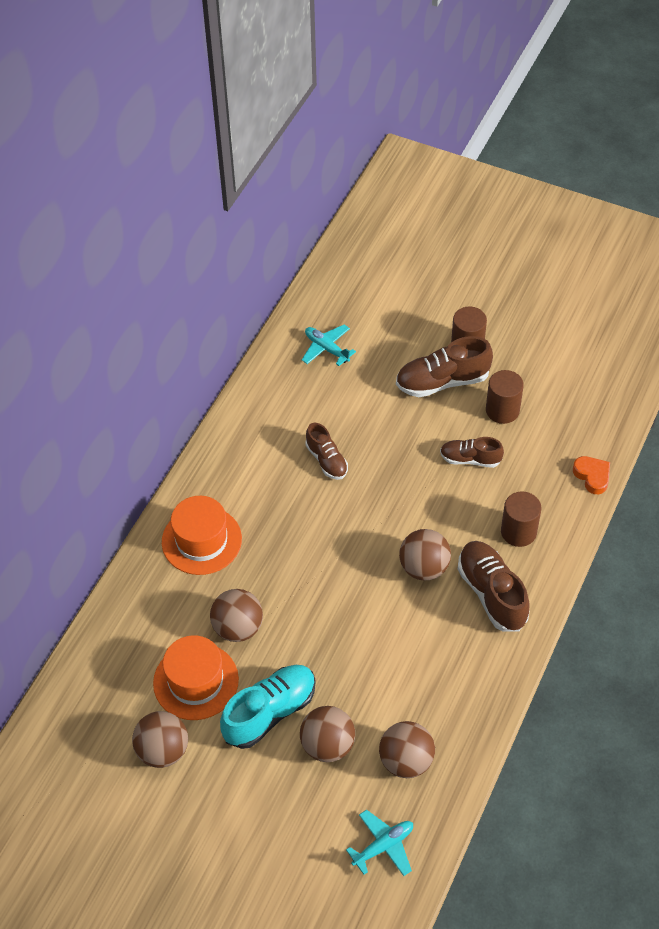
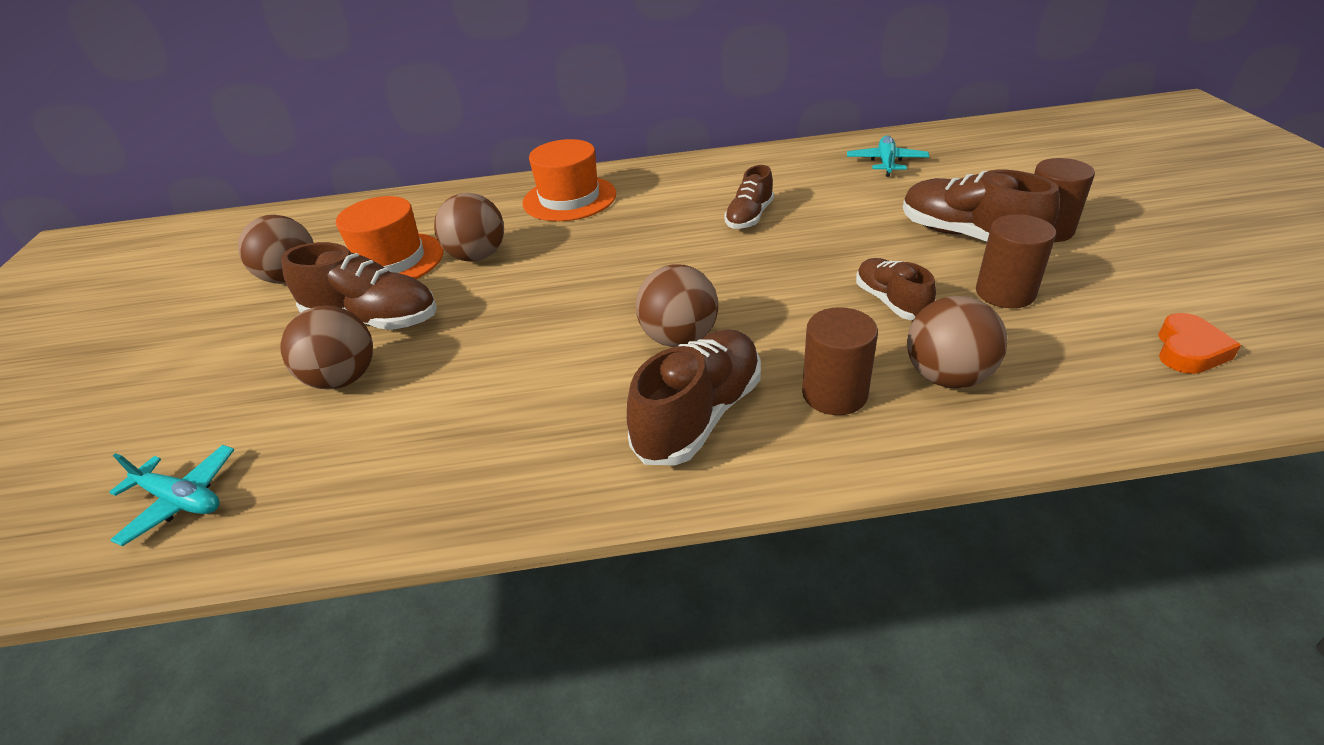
camera: 60 degrees right, 15 degrees down
(270, 712) = (373, 319): turquoise shoe -> brown shoe
(406, 761) = (344, 458): brown ball -> brown ball (947, 377)
(592, 476) = (1038, 425): orange heart -> orange heart (1188, 350)

